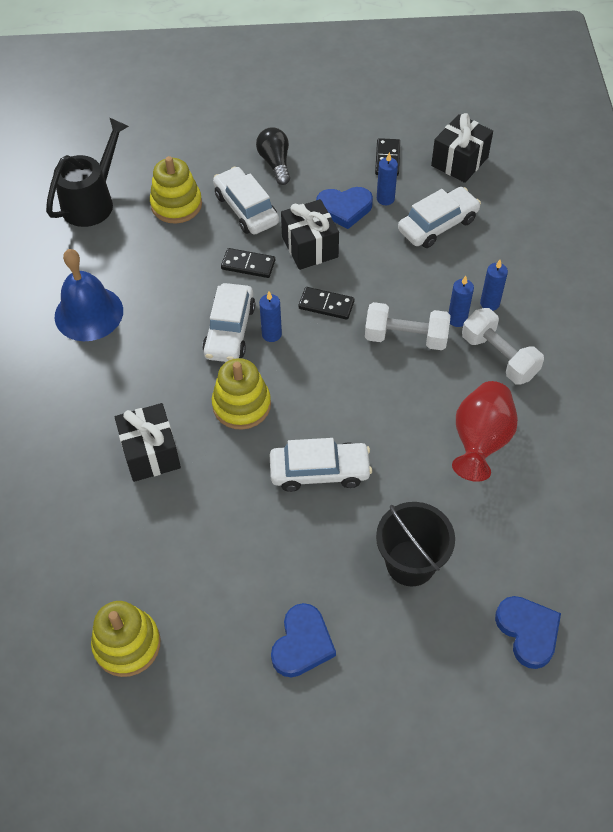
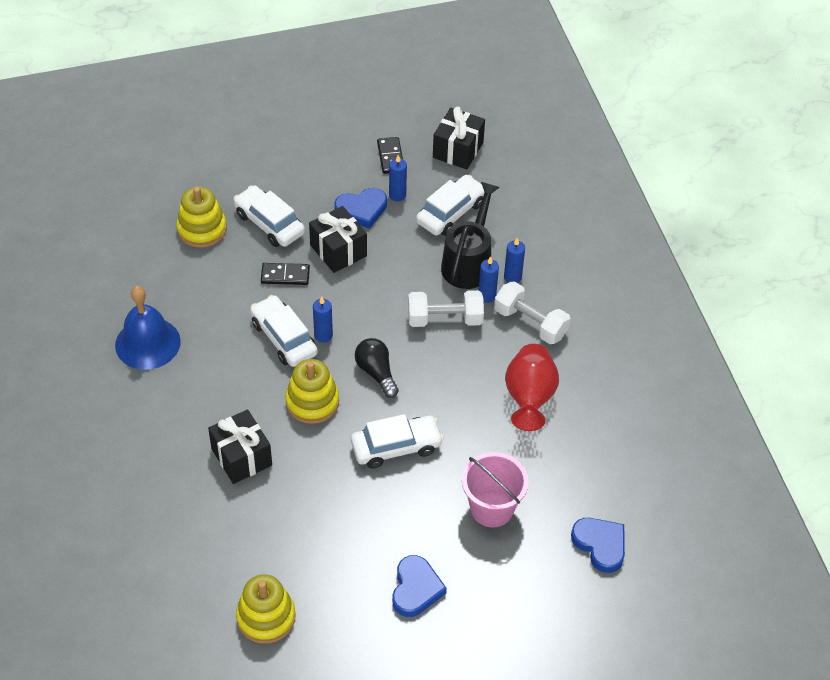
camera: 15 degrees left, 5 degrees down
(93, 201) = (120, 237): black watering can -> black watering can (469, 262)
(229, 330) = (284, 338): white car -> white car turned 150 degrees clockwise
(275, 163) = (286, 176): black light bulb -> black light bulb (376, 373)
(326, 305) = (366, 301): black domino -> none
(410, 563) = (491, 508): black bucket -> pink bucket

